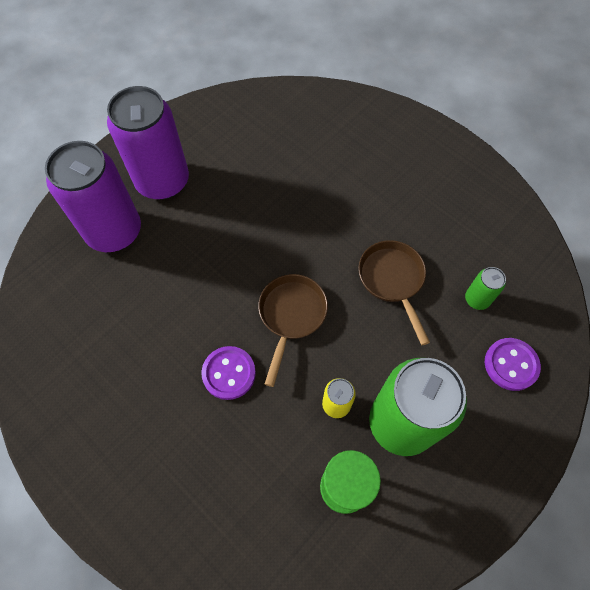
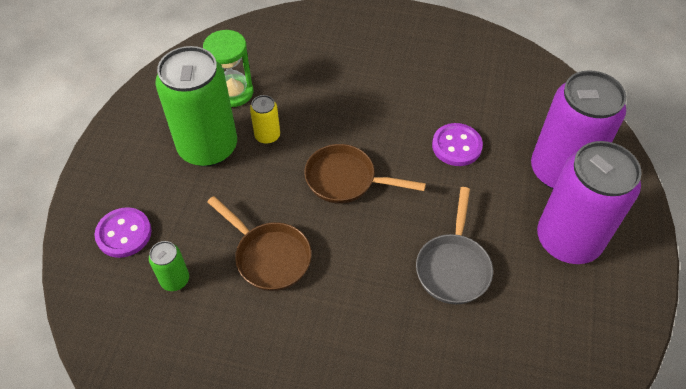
camera: 150 degrees right, 10 degrees down
(229, 373) = (366, 117): purple button -> purple button (456, 146)
(258, 204) = (453, 267): none -> grey pan
(291, 316) = (346, 180): brown pan -> brown pan turned 120 degrees clockwise

